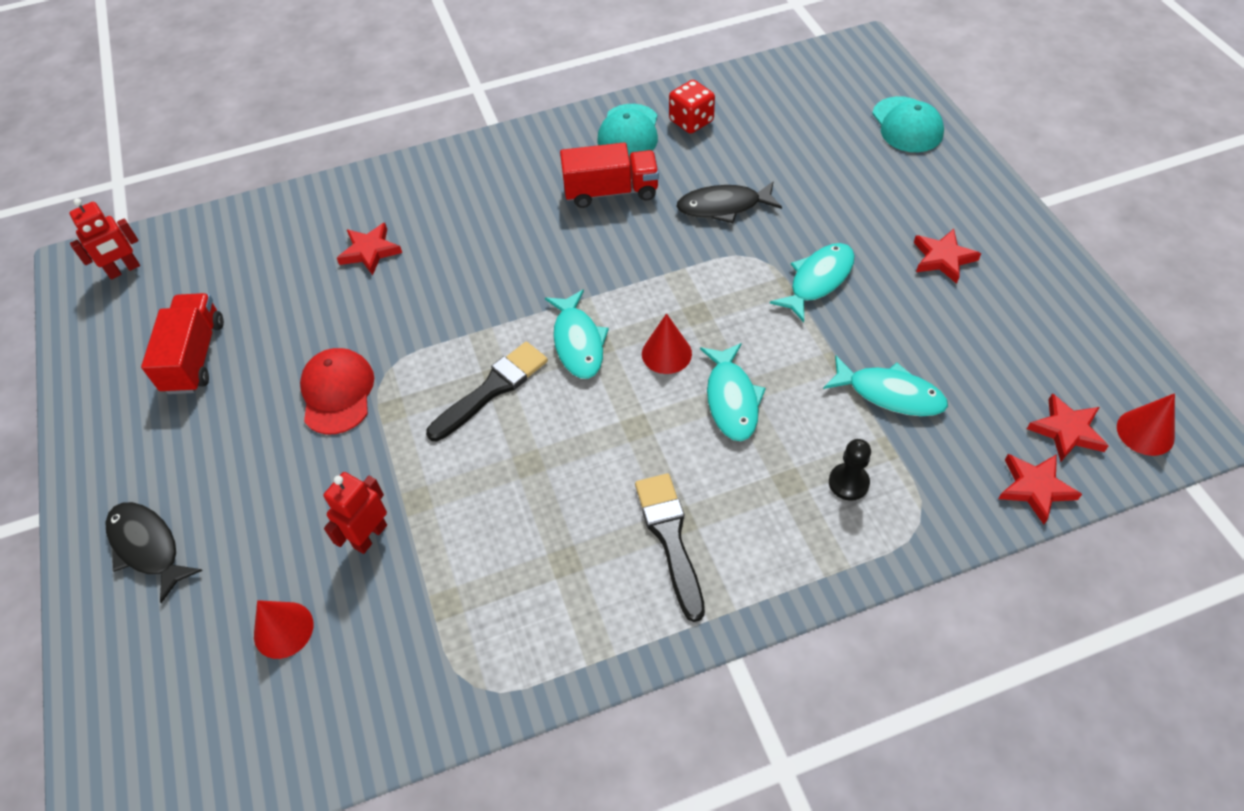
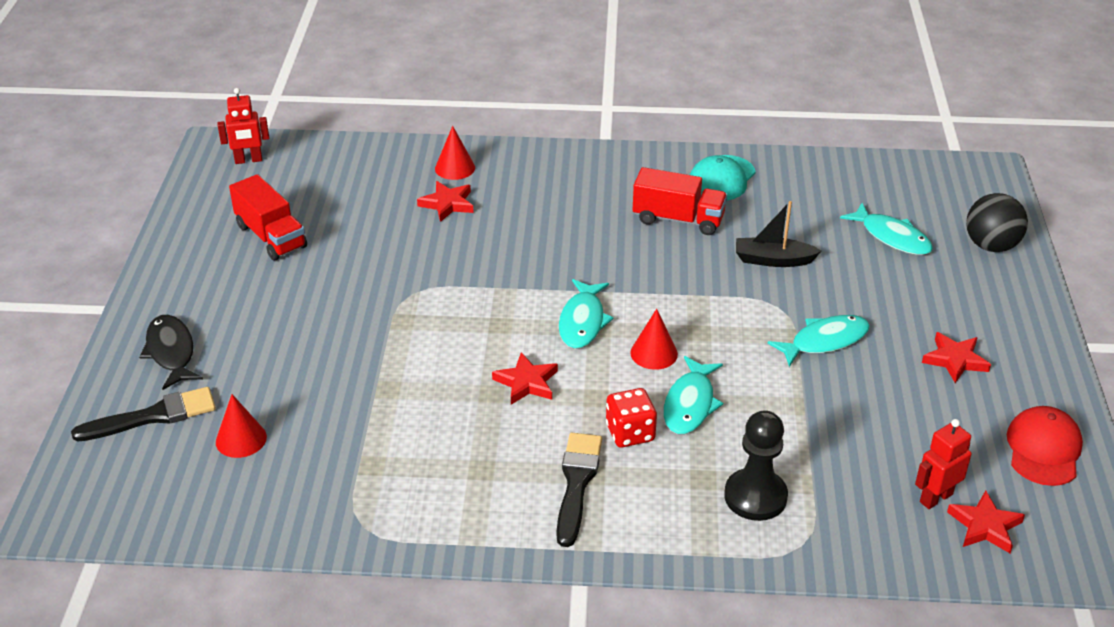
camera: 20 degrees right, 15 degrees down
(195, 356) = (271, 236): red truck -> red truck turned 120 degrees clockwise
(337, 393) = (366, 296): red cap -> red cap (1043, 449)
(370, 536) = (338, 401): red robot -> red robot (935, 498)
(492, 389) = (491, 332): black brush -> black brush (153, 416)
(691, 121) = (784, 186): red dice -> red dice (630, 433)
(723, 207) = (773, 260): black fish -> black boat
(848, 483) = (755, 497): black pawn -> black pawn, size x1.65
(890, 394) = (835, 445): turquoise fish -> turquoise fish (892, 237)
(907, 125) = (991, 246): turquoise cap -> black ball
(1035, 488) = (924, 557): red star -> red star (526, 382)
(1145, 432) = (1061, 552): red cone -> red cone (455, 168)

